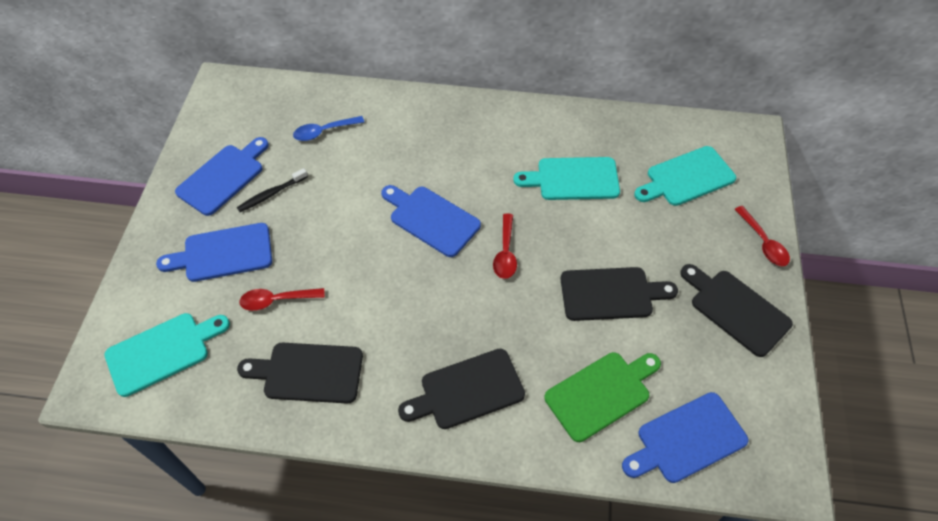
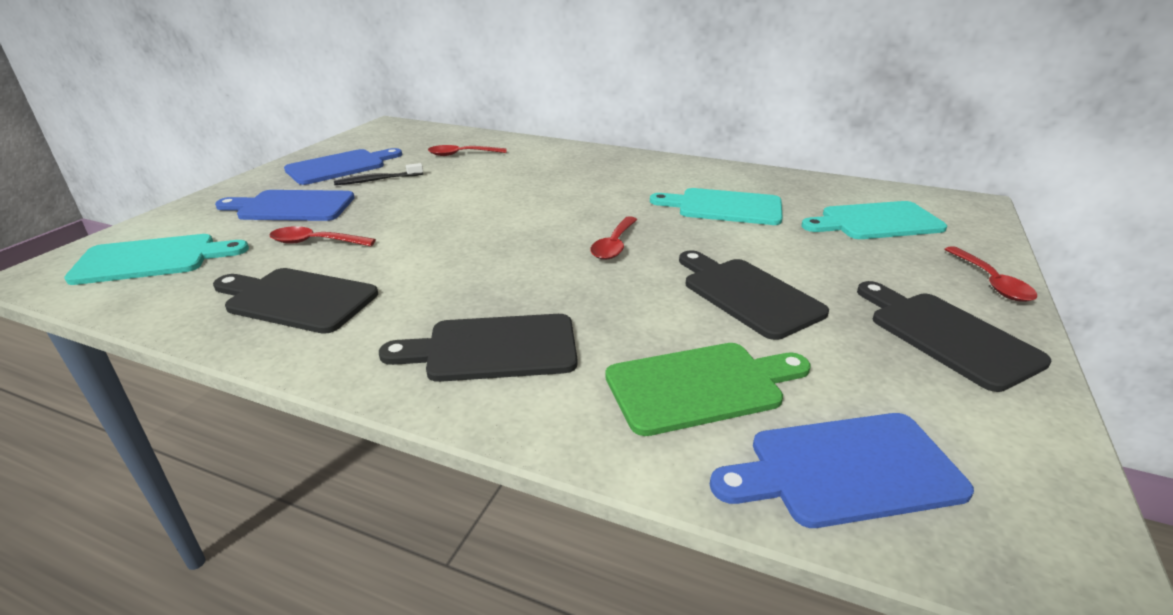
camera: 15 degrees right, 25 degrees down
(324, 131) = (462, 154): blue spoon -> red spoon
(431, 219) = (537, 213): blue cutting board -> none
(611, 294) = (747, 294): black cutting board -> black cutting board turned 135 degrees counterclockwise

